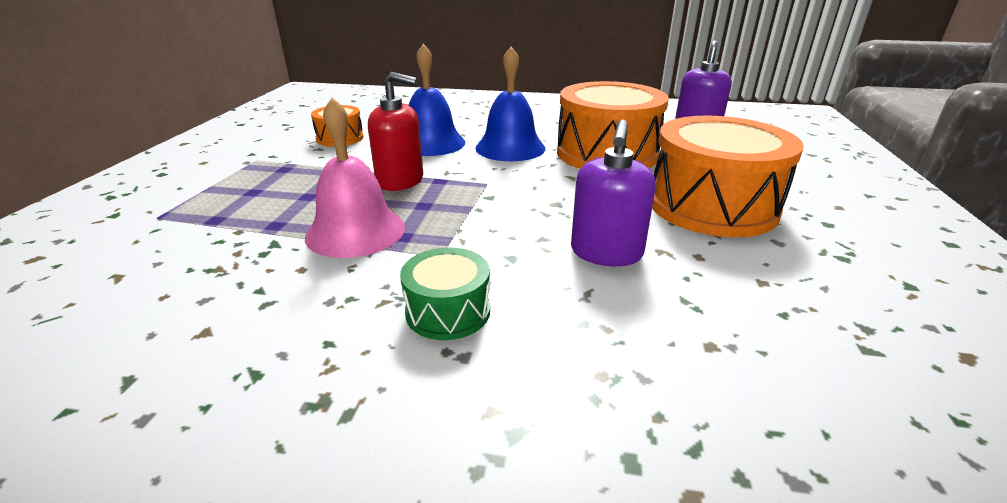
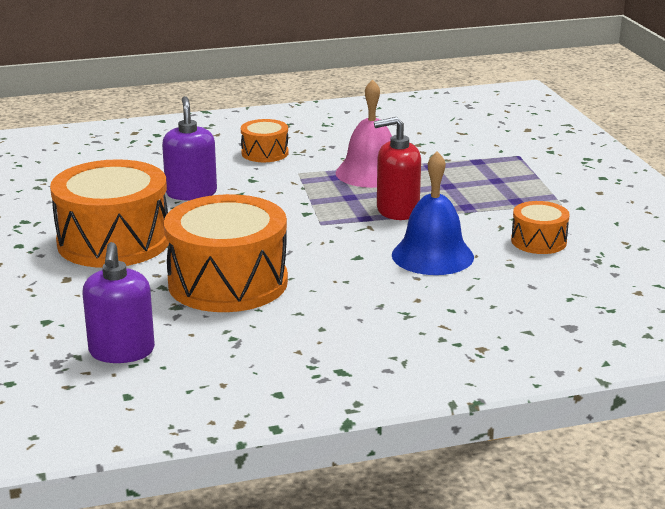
camera: 155 degrees right, 5 degrees down
(448, 311) = (265, 153): green drum -> orange drum
(510, 148) = (340, 268): blue bell -> none

